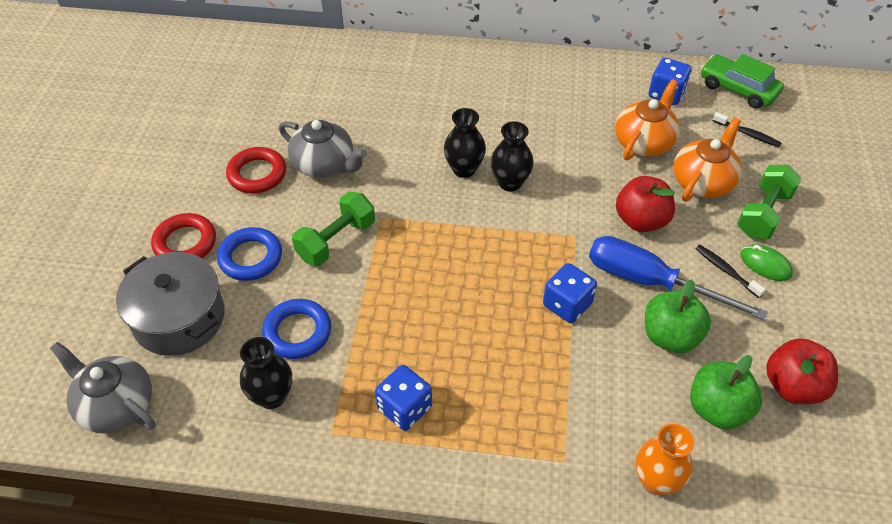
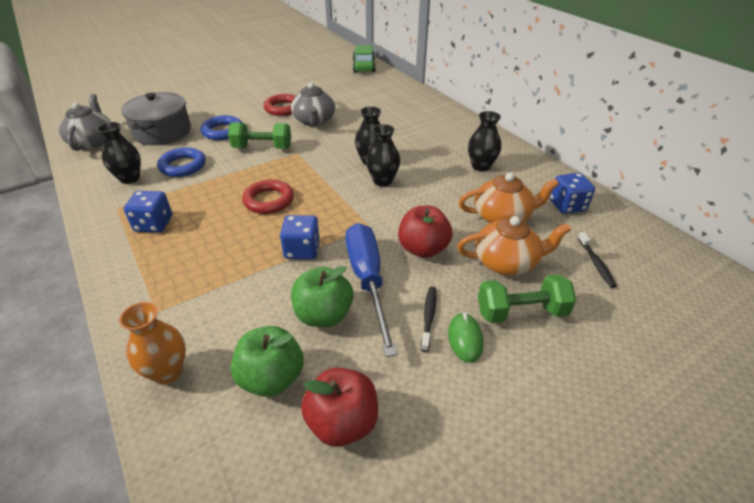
camera: 50 degrees right, 10 degrees down
(185, 243) = (214, 112): red ring -> red ring (269, 200)
(556, 101) = (481, 166): none -> black vase
(738, 89) = (636, 237): green car -> green car (364, 66)

